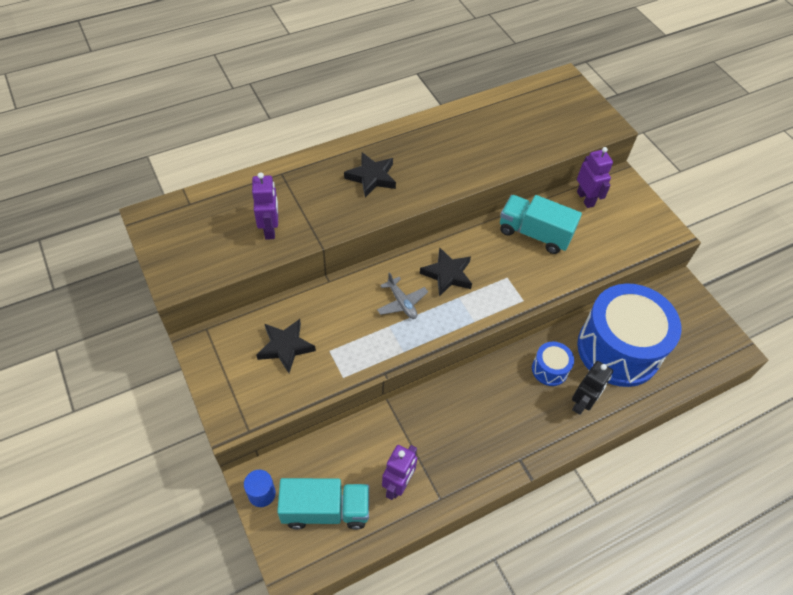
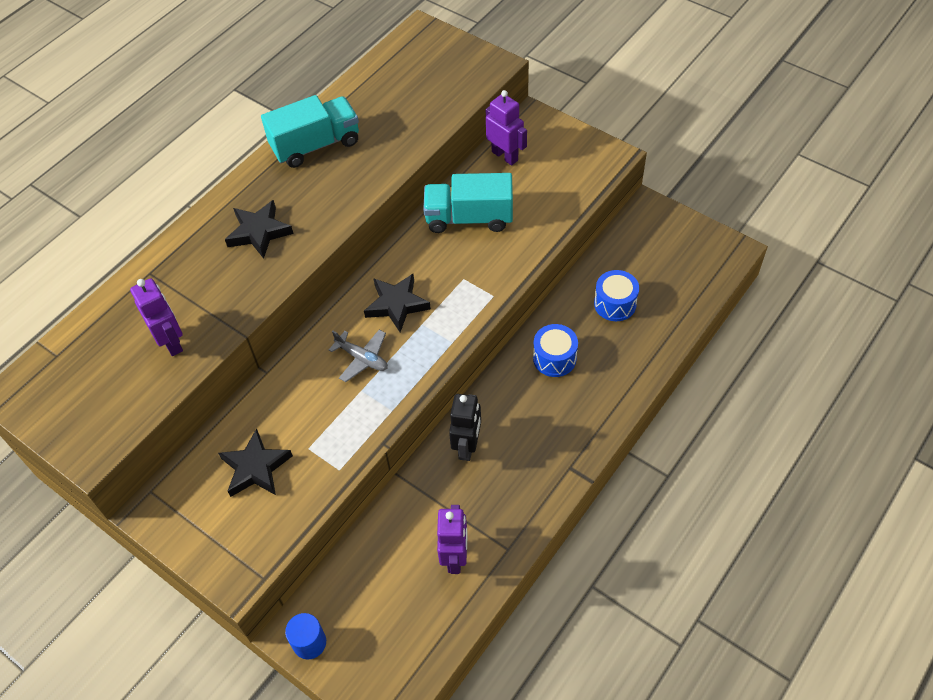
camera: 20 degrees left, 0 degrees up
(326, 510) = (390, 623): turquoise truck -> turquoise truck (316, 145)
(582, 403) = (605, 378): black robot -> black robot (467, 446)
(618, 349) = (615, 304): blue drum -> blue drum, size x0.43

